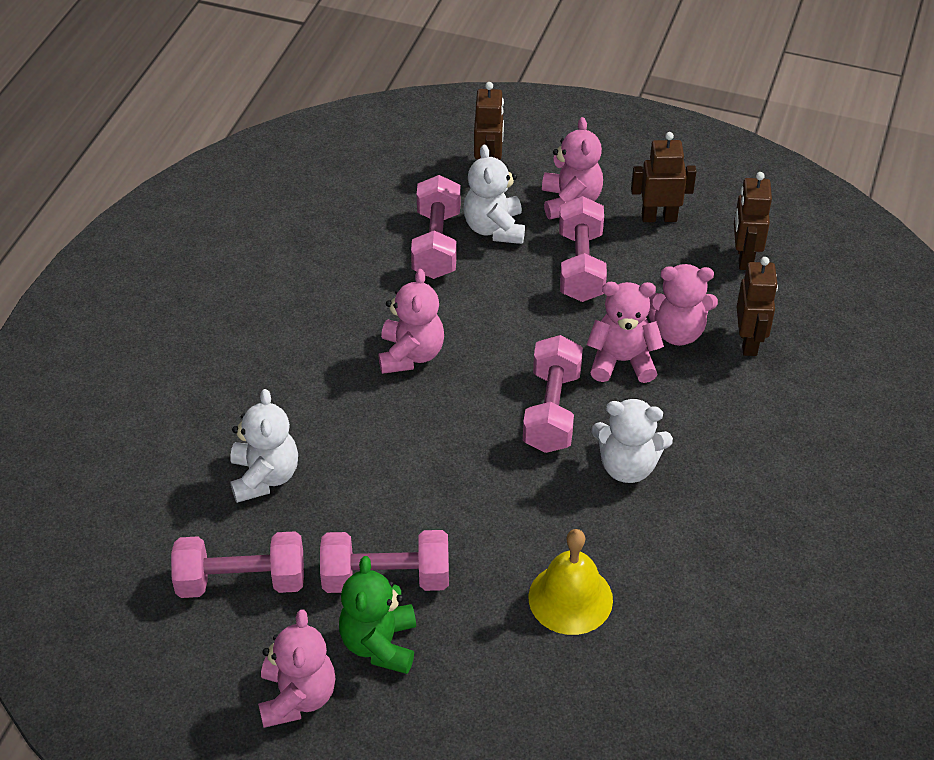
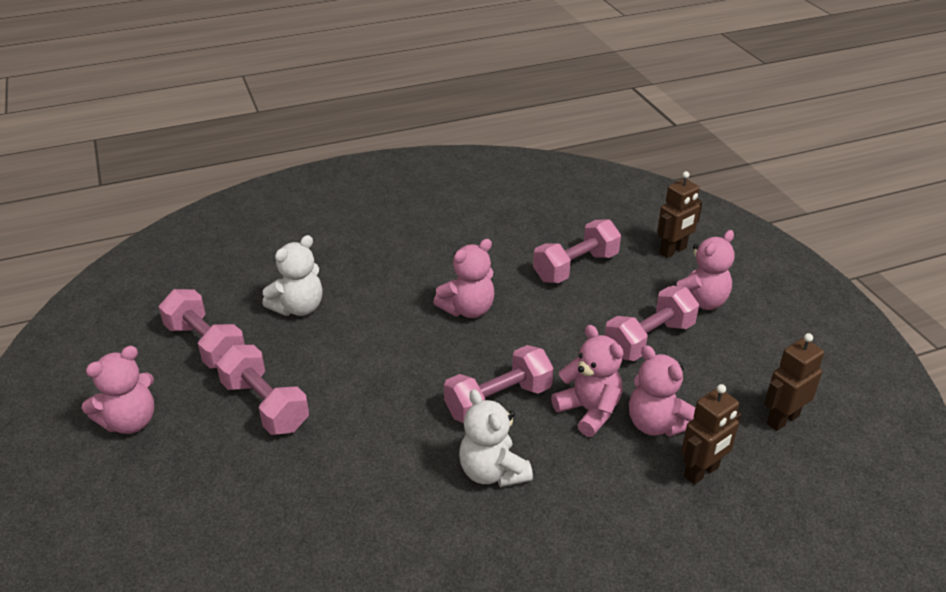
camera: 50 degrees right, 10 degrees down
(379, 644) = (206, 434): green teddy bear -> none
(494, 228) = (624, 283): white teddy bear -> none
(570, 598) = (333, 512): yellow bell -> none
(659, 217) = (751, 351): brown robot -> none

